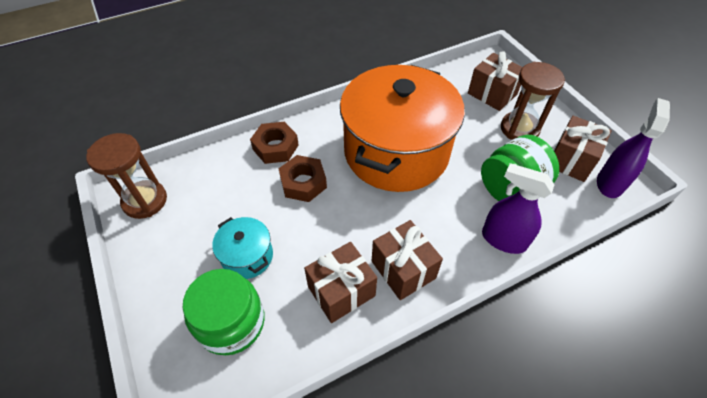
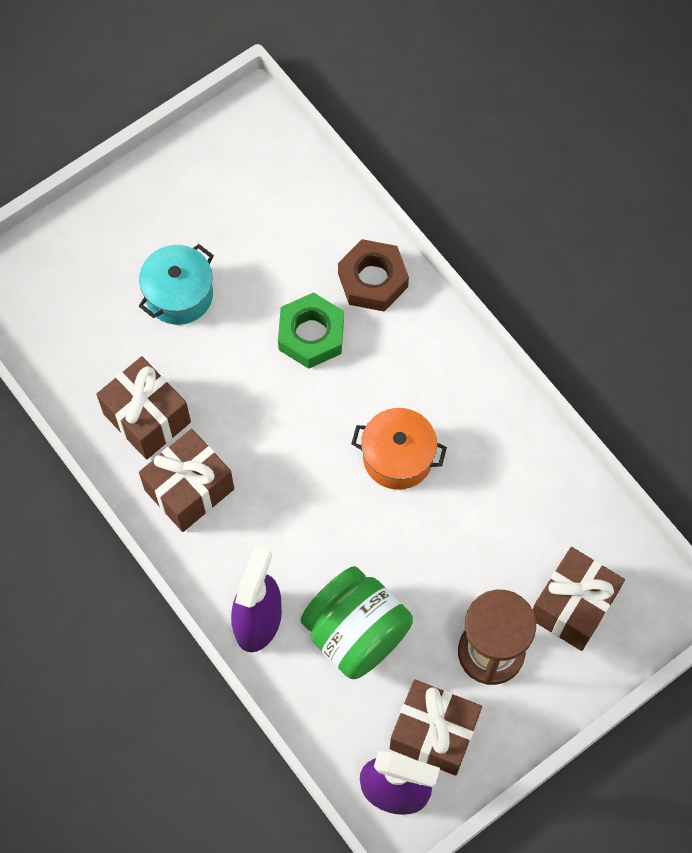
camera: 80 degrees right, 15 degrees up
(145, 201) = (243, 142): brown hourglass -> none
(231, 322) = (89, 303): green jar -> none
(303, 183) = (311, 335): brown nut -> green nut
(396, 152) = (398, 457): orange pot -> orange pot, size x0.42

